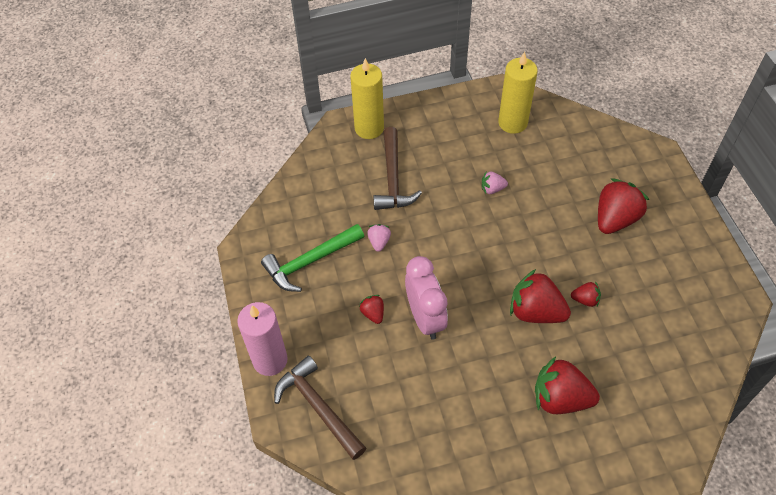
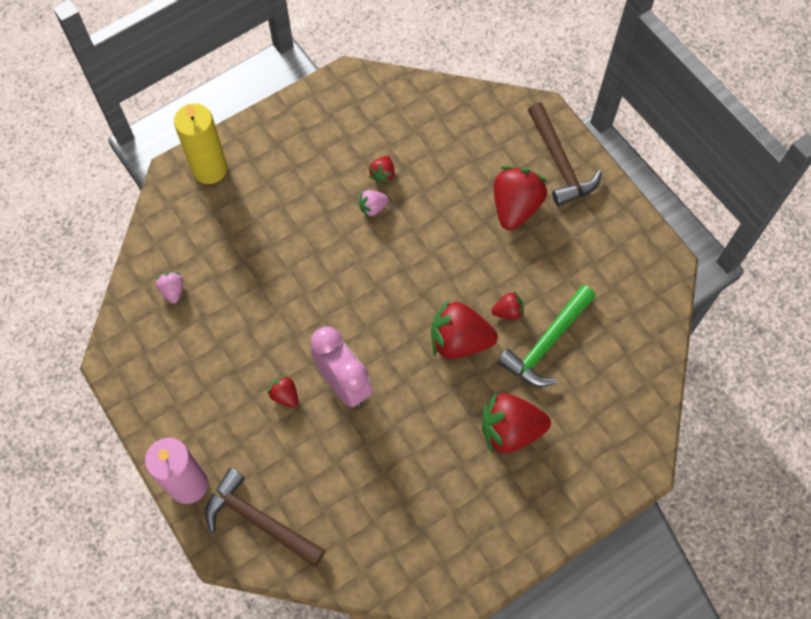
camera: 20 degrees left, 10 degrees up
(310, 261) = (195, 355): green hammer -> green hammer (547, 343)
(379, 242) = (265, 308): pink strawberry -> pink strawberry (173, 290)
(393, 178) = (257, 225): brown hammer -> brown hammer (560, 162)
(508, 166) = (383, 174): none -> red strawberry
(512, 123) = (373, 118): yellow candle -> none

